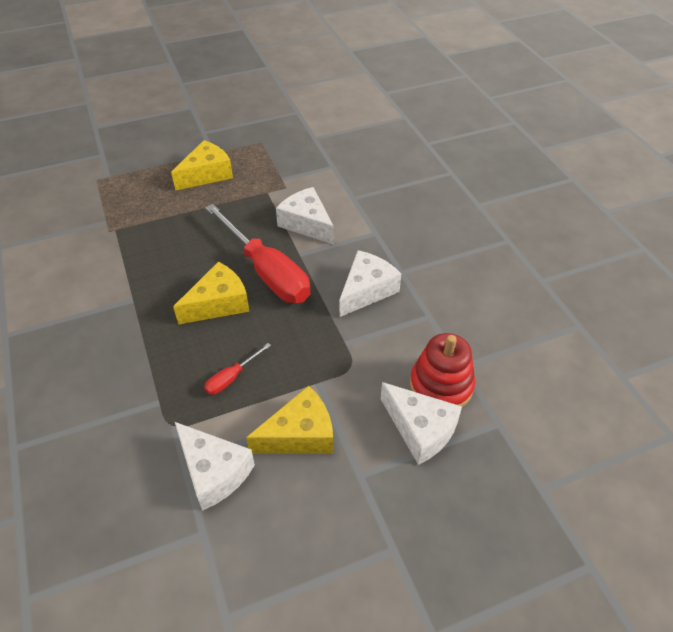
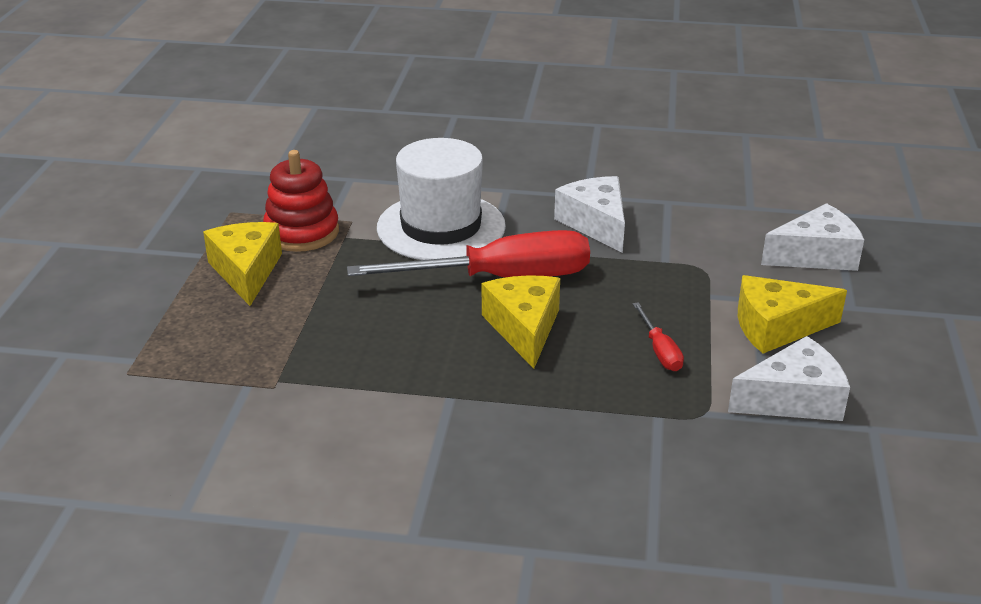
camera: 60 degrees left, 15 degrees down
(300, 434) = (776, 327): yellow cheese -> yellow cheese turned 105 degrees counterclockwise
(306, 224) = (441, 227): white cheese -> white hat
(441, 385) = (767, 226): red stacking toy -> red stacking toy (302, 232)

